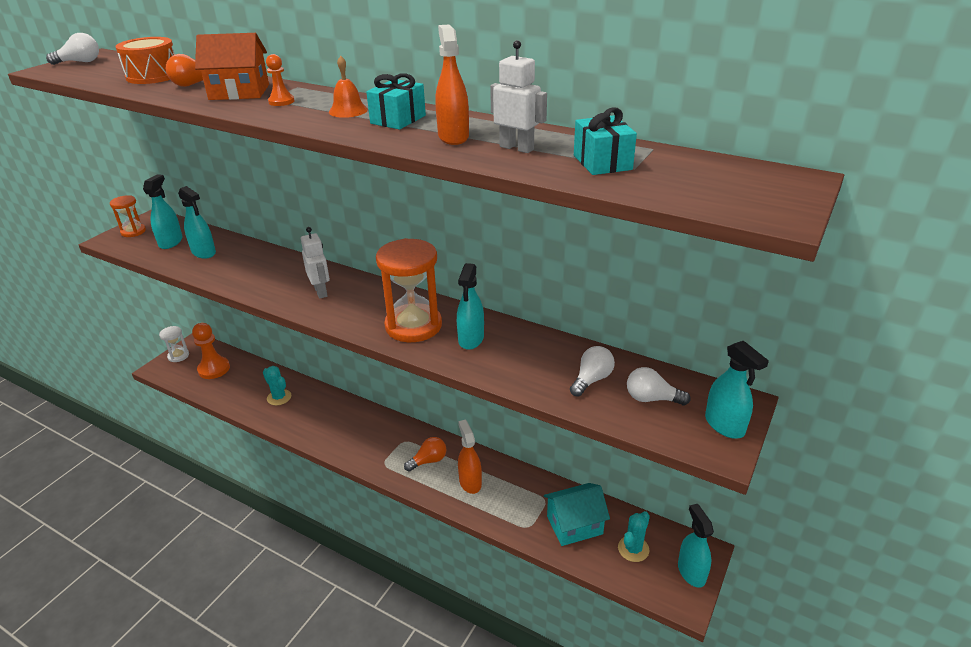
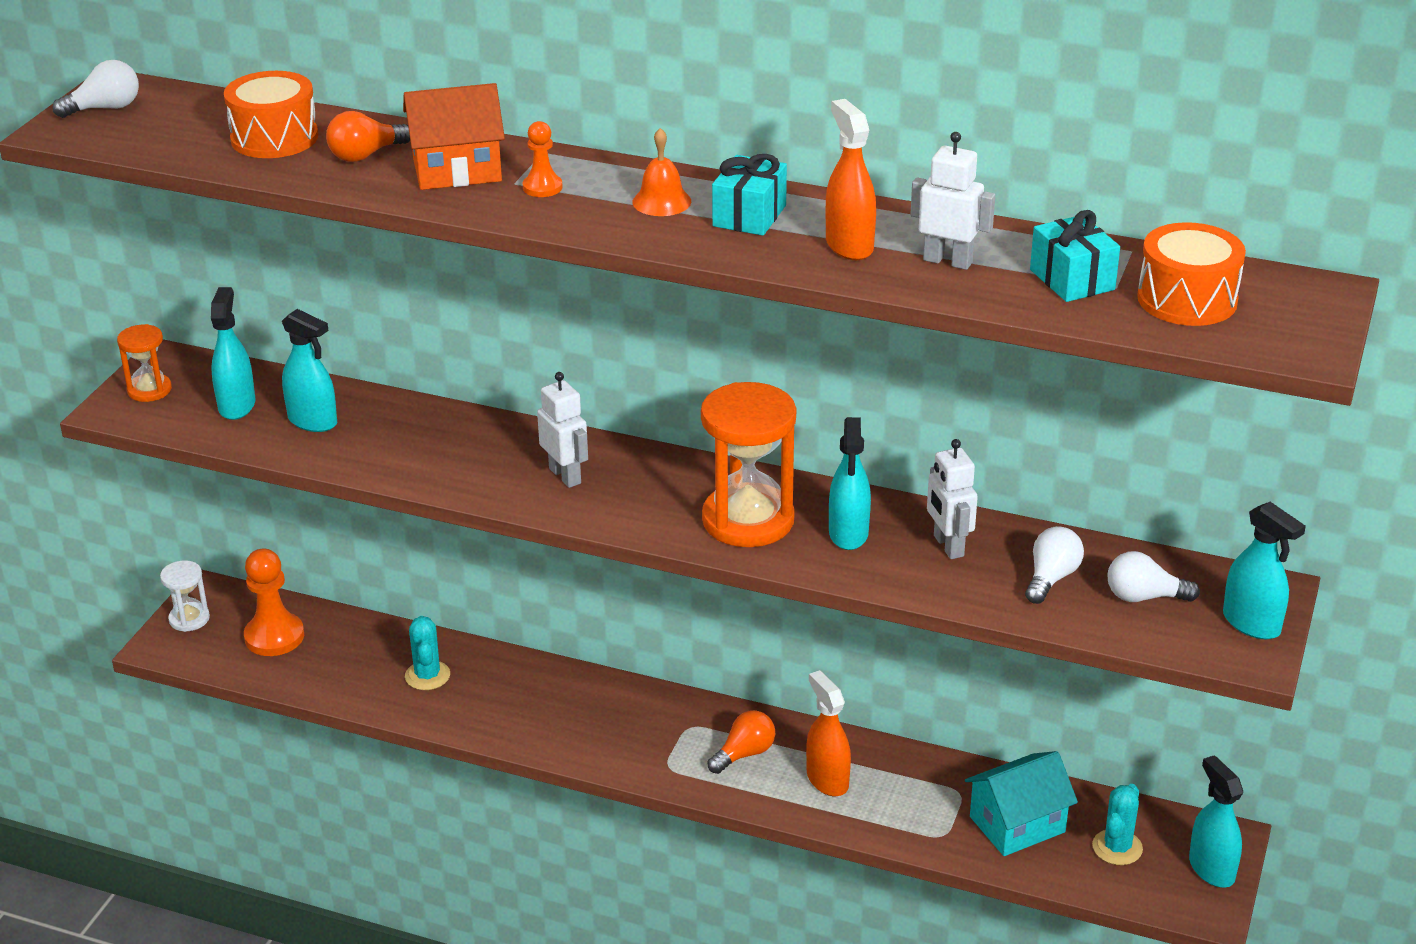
camera: 10 degrees left, 0 degrees up
(279, 397) = (427, 676): turquoise cactus -> turquoise cactus turned 45 degrees clockwise
(530, 352) = (948, 546): none -> white robot
(687, 178) = (1187, 299): none -> orange drum

